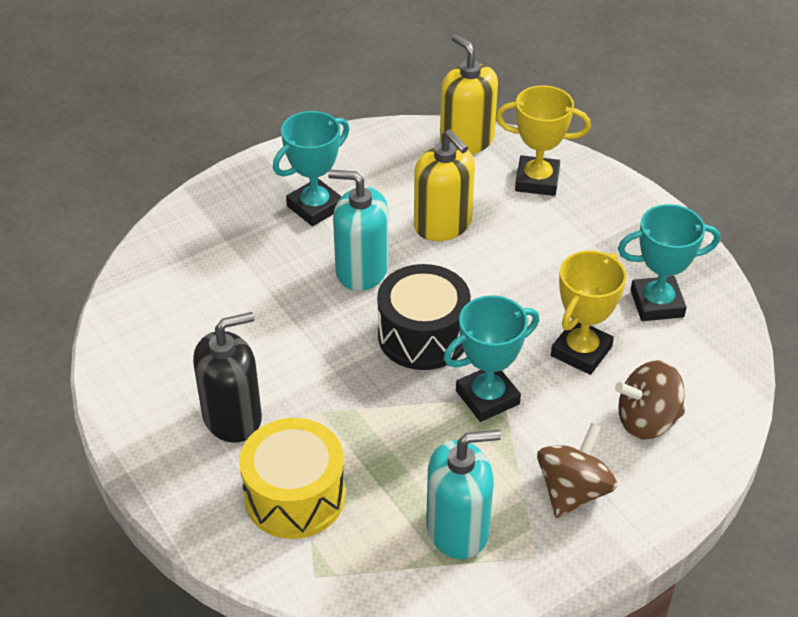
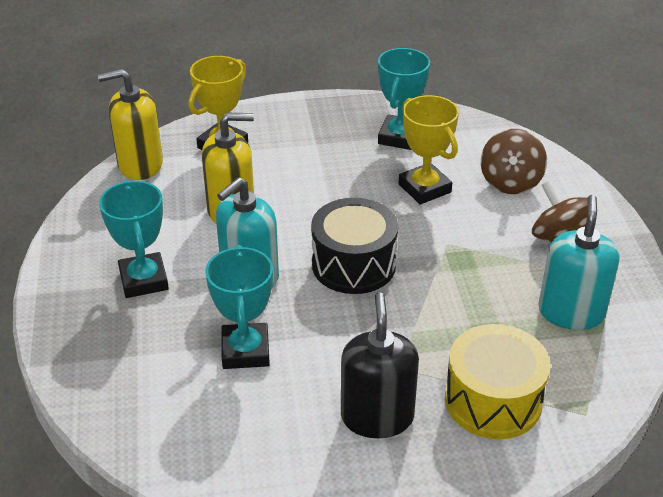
camera: 65 degrees left, 5 degrees down
(487, 397) = (444, 251): turquoise trophy -> turquoise trophy (245, 351)

